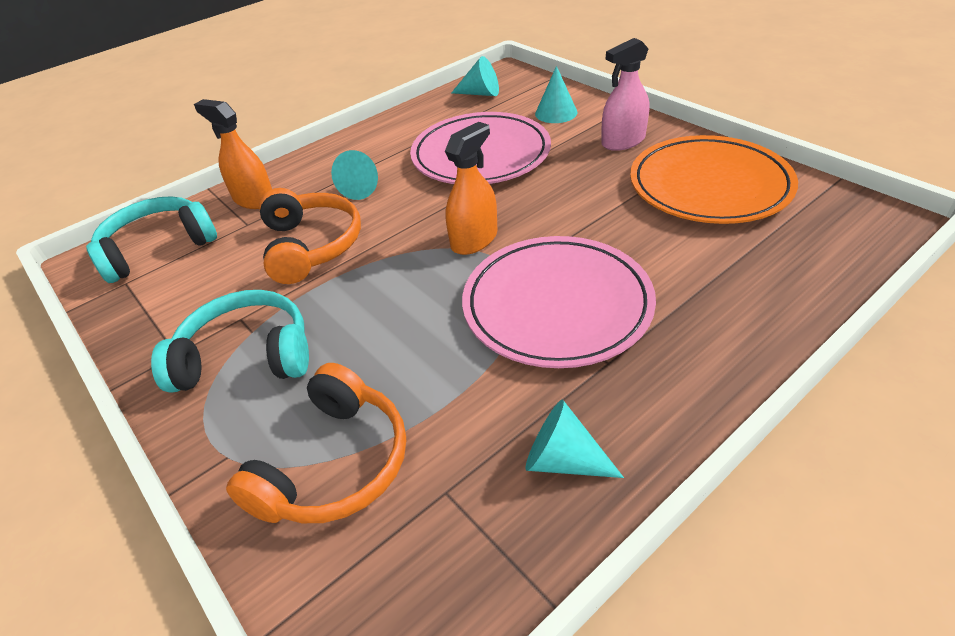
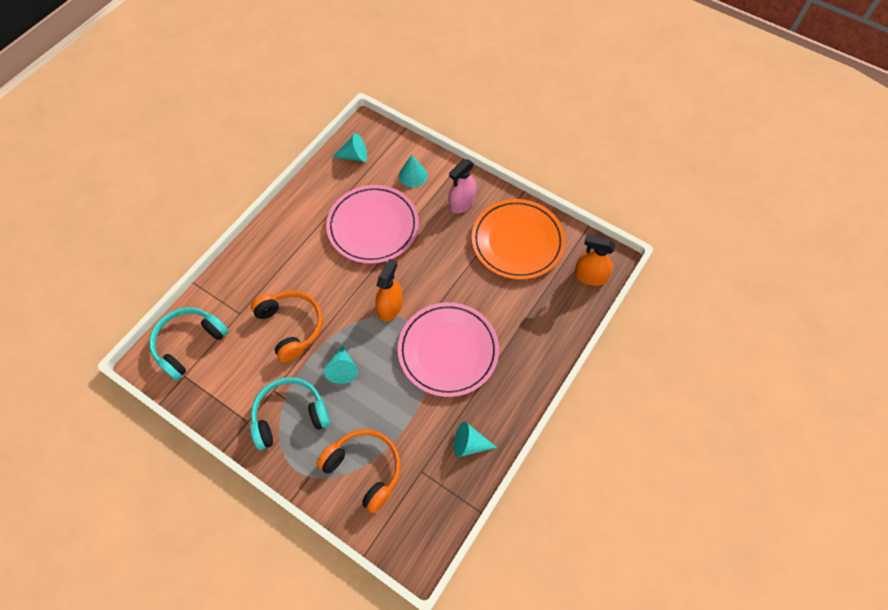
camera: 20 degrees left, 20 degrees up
(254, 199) = (233, 290): orange spray bottle -> orange spray bottle (590, 276)
(334, 464) = (364, 469): orange headphones -> orange headphones turned 60 degrees counterclockwise
(362, 187) = (304, 268): turquoise cone -> turquoise cone (343, 369)

